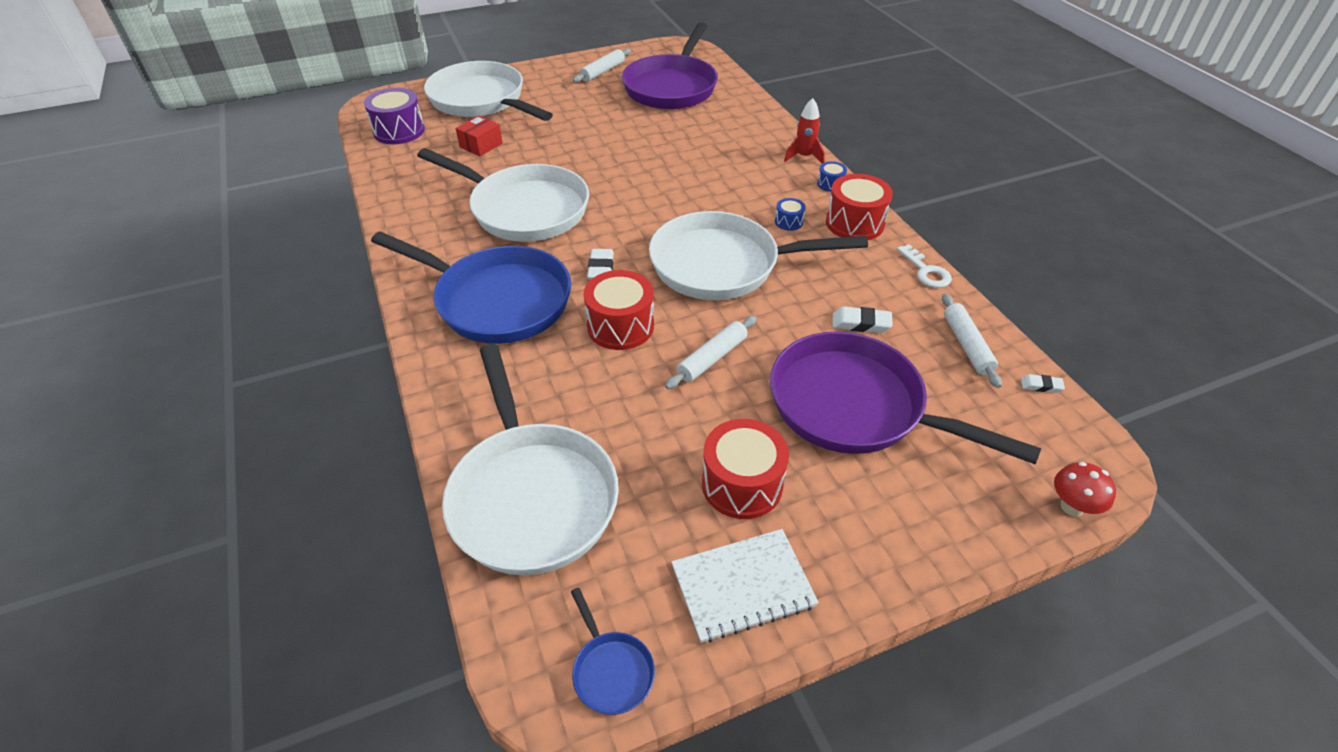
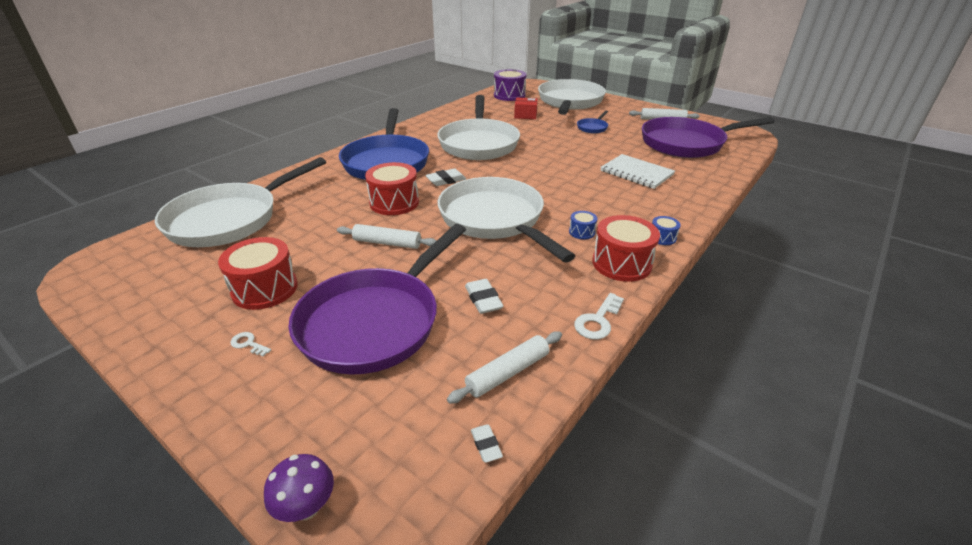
camera: 60 degrees right, 10 degrees down
(611, 671) = (98, 283): blue pan -> blue pan (592, 128)
(743, 586) = (169, 314): white notebook -> white notebook (636, 173)
(804, 157) = (683, 216): red rocket -> none
(842, 515) = (248, 344): none -> white key
(855, 406) = (375, 321): purple pan -> purple pan turned 150 degrees counterclockwise
(1072, 506) = (306, 507): red mushroom -> purple mushroom

